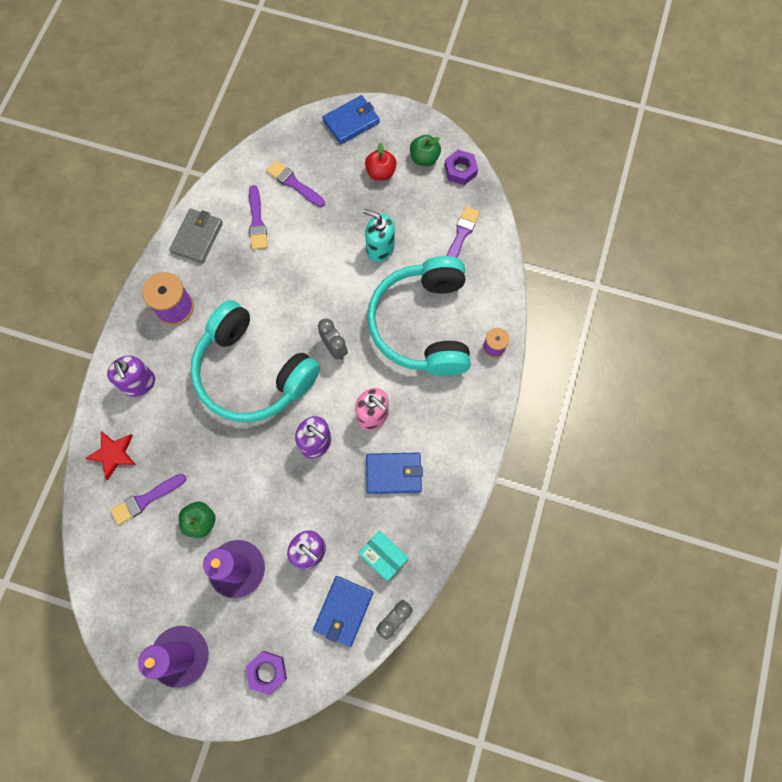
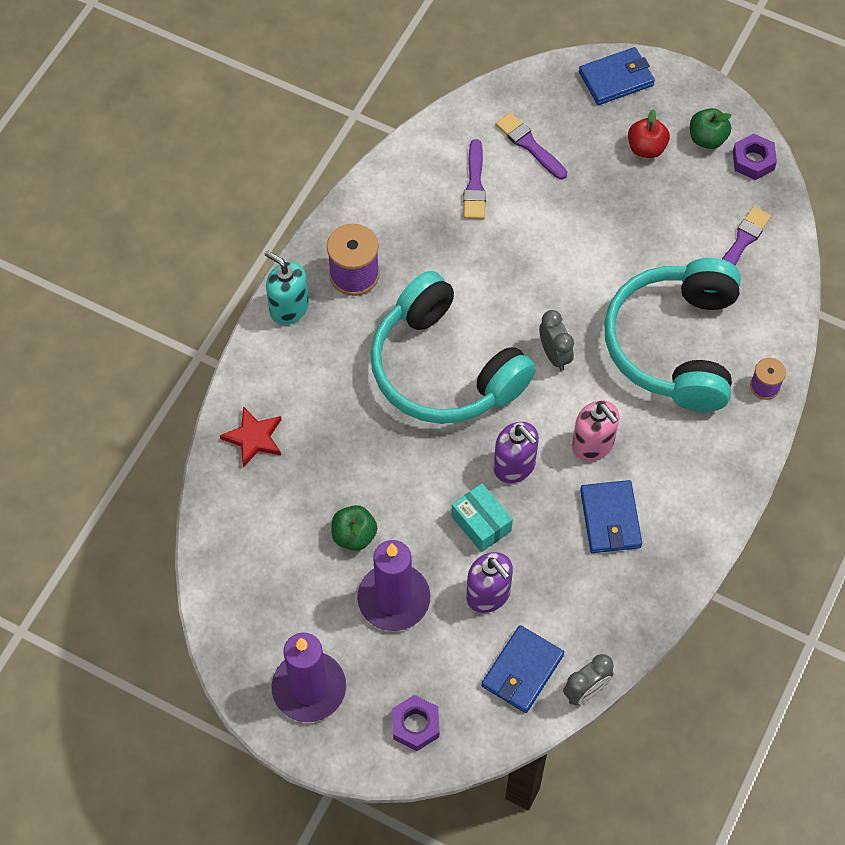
camera: 10 degrees right, 10 degrees down
(139, 383) = (297, 359): purple soap dispenser -> none
(146, 499) = (288, 498): purple brush -> none
(197, 237) = (394, 193): grey wallet -> none
(380, 248) = (631, 242): turquoise soap dispenser -> turquoise soap dispenser (289, 308)
(383, 557) = (583, 616): turquoise box -> turquoise box (481, 523)
(394, 473) = (610, 519): blue wallet -> blue wallet turned 75 degrees clockwise

